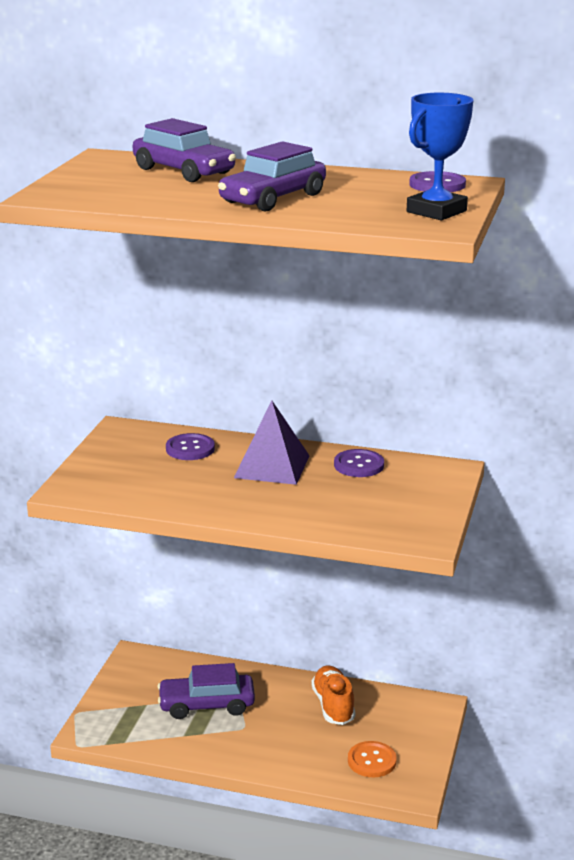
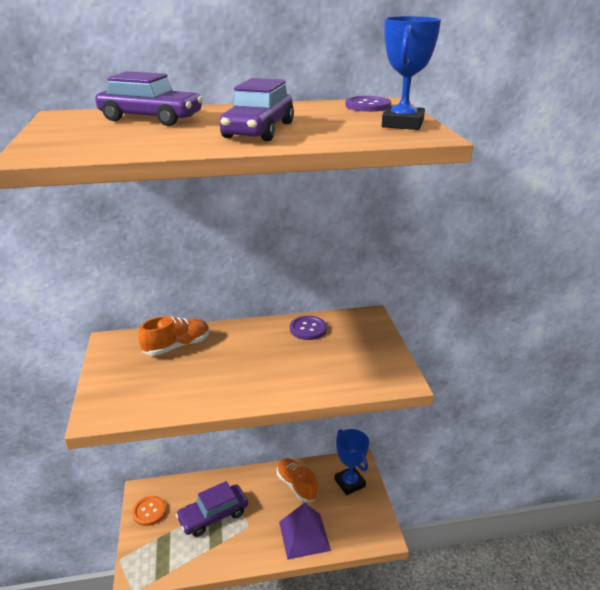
camera: 25 degrees left, 5 degrees up
(190, 449) = (177, 346): purple button -> orange shoe
(272, 466) = (248, 346): purple pyramid -> purple pyramid (304, 535)
(372, 761) = (344, 521): orange button -> orange button (149, 511)
(408, 724) = (349, 483): none -> blue trophy

